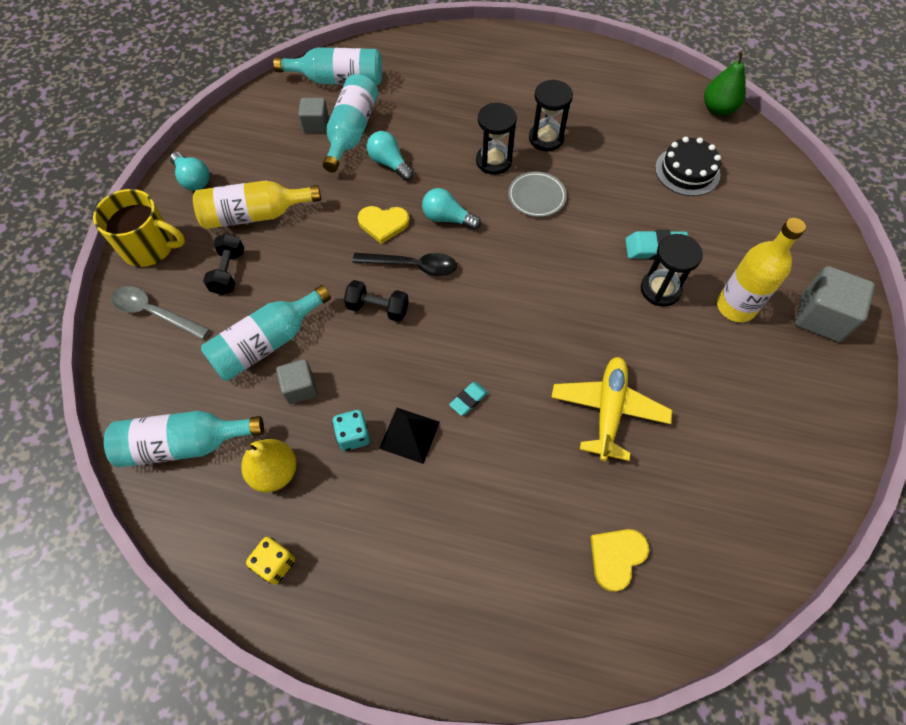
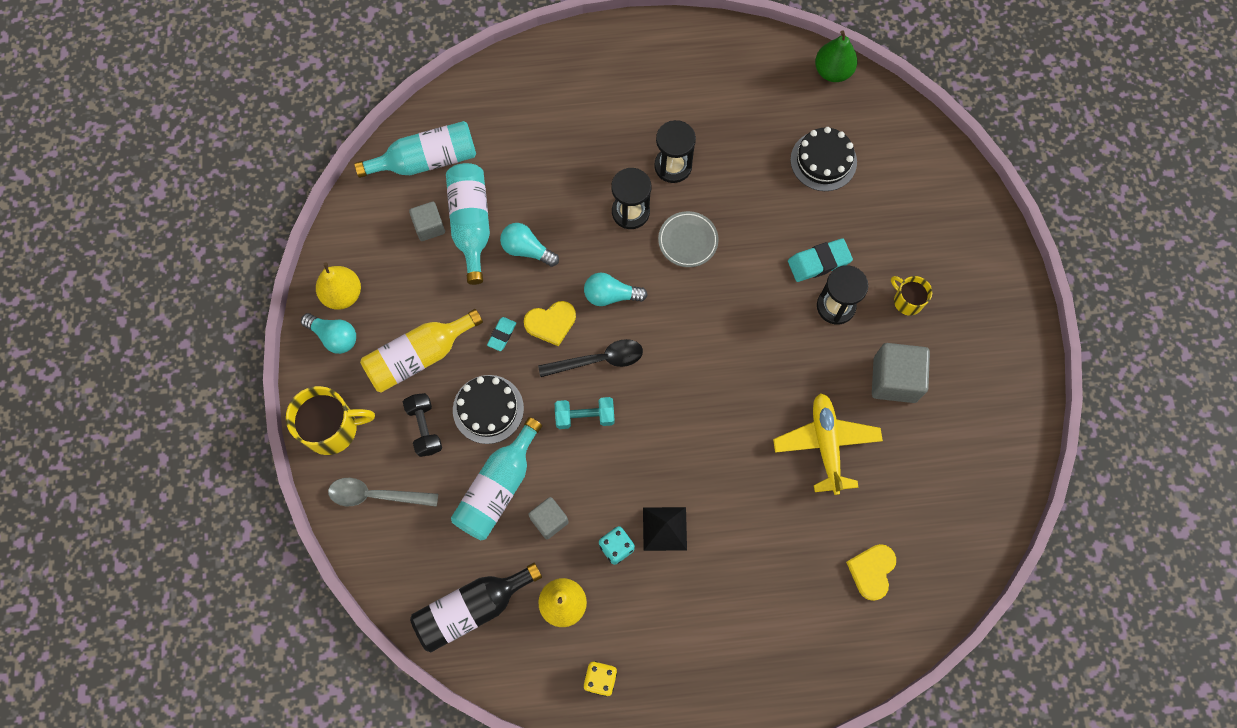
camera: 20 degrees left, 10 degrees up
(184, 444) = (471, 609): turquoise bottle -> black bottle
(218, 151) = (342, 294): none -> yellow pear
(293, 274) = (488, 409): none -> black cake
(378, 308) = (585, 416): black dumbbell -> turquoise dumbbell
(468, 400) = (703, 477): turquoise eraser -> turquoise eraser (502, 335)
(735, 306) = (907, 301): yellow bottle -> yellow mug
(820, 317) = (983, 286): grey cube -> grey cube (894, 379)

